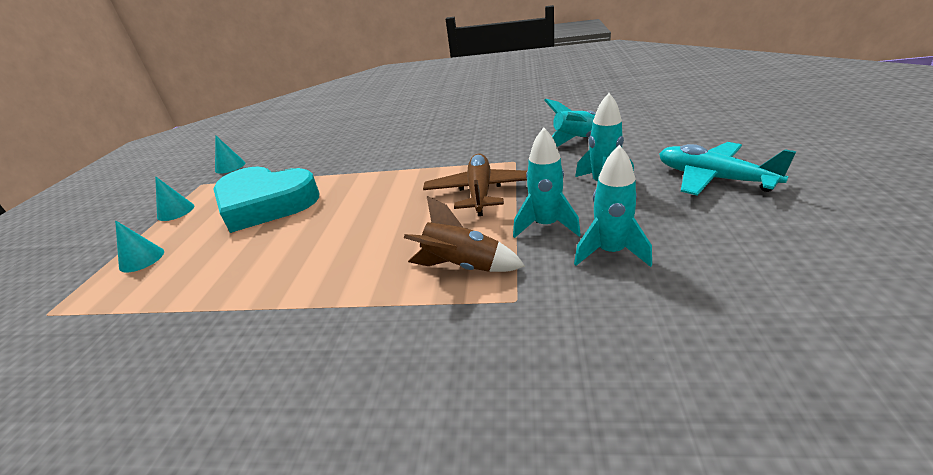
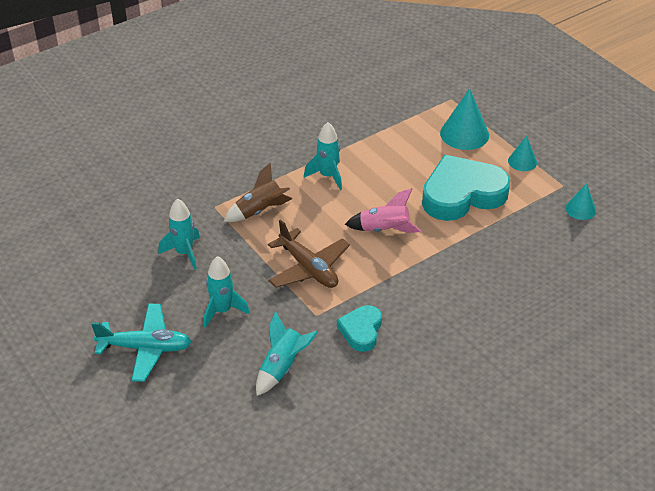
camera: 135 degrees right, 10 degrees up
(142, 259) = (464, 134): turquoise cone -> turquoise cone, size x1.74
(371, 199) = (384, 230): none -> pink rocket
(492, 145) = (361, 331): none -> turquoise heart
(546, 226) = (235, 257): turquoise rocket -> turquoise rocket (327, 176)

